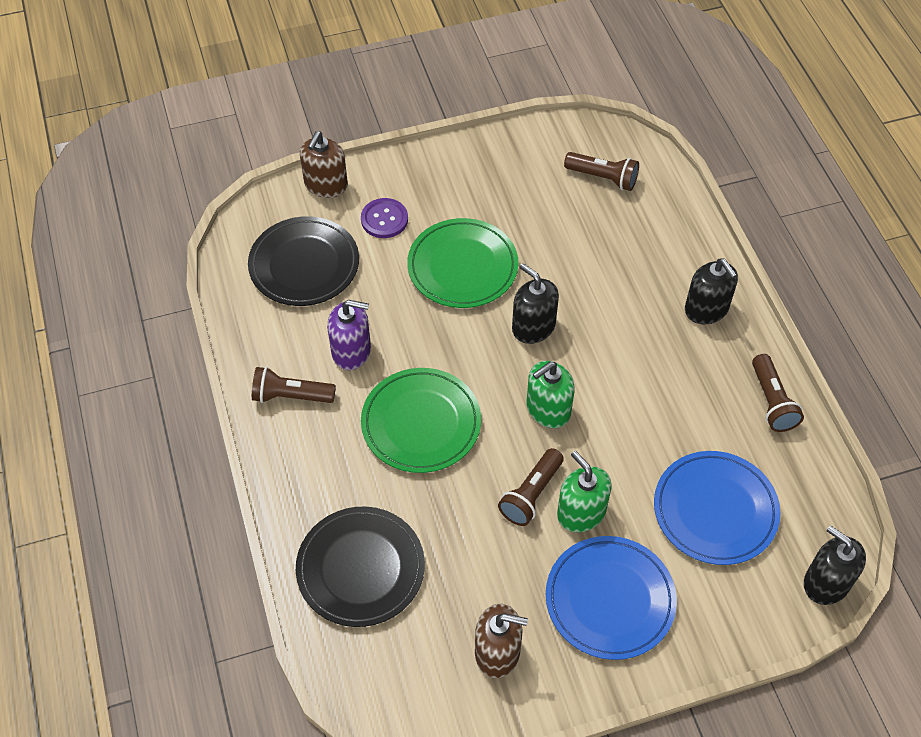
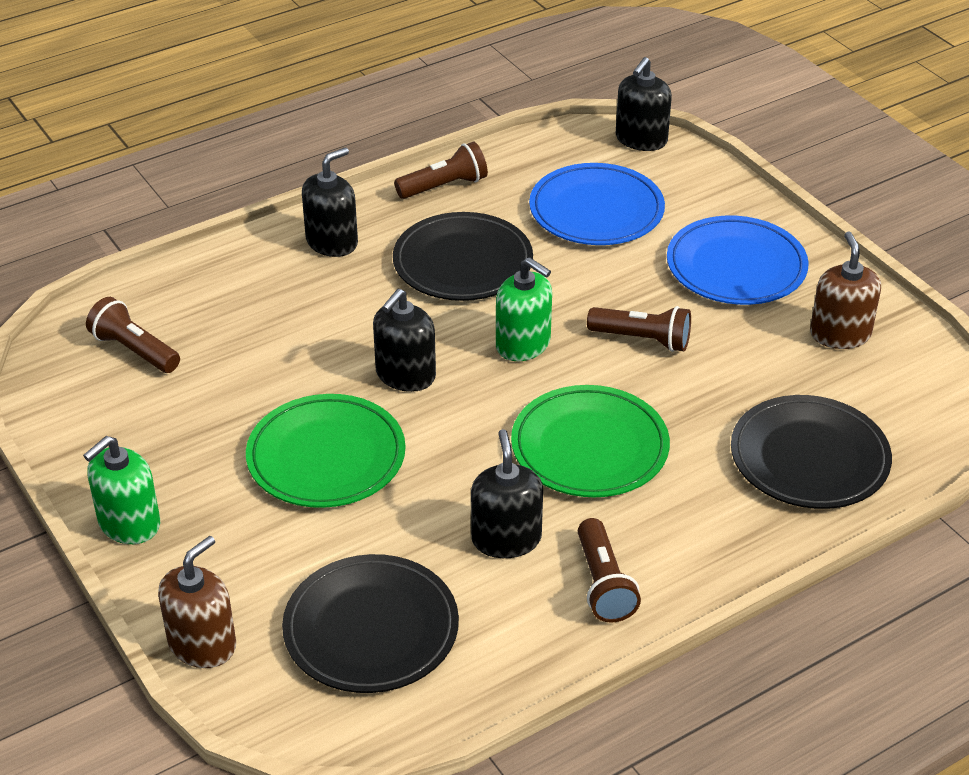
camera: 105 degrees left, 15 degrees down
(326, 185) = (202, 644): brown soap dispenser -> brown soap dispenser turned 60 degrees counterclockwise
(351, 351) = (506, 539): purple soap dispenser -> black soap dispenser
(384, 219) = (259, 557): purple button -> none
(581, 512) = (646, 300): green soap dispenser -> green soap dispenser (129, 523)
(603, 178) = (134, 350): brown flashlight -> brown flashlight turned 60 degrees counterclockwise
(660, 391) = (462, 263): none -> black plate

